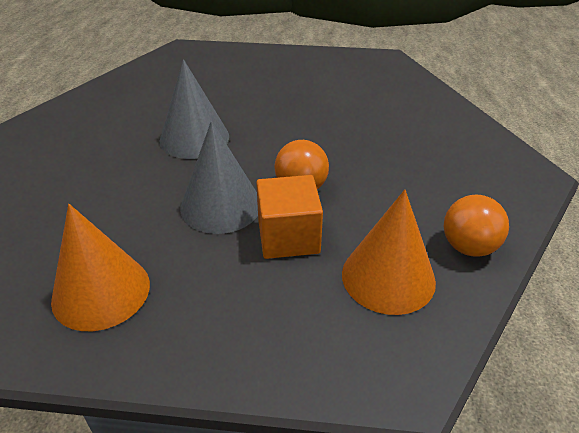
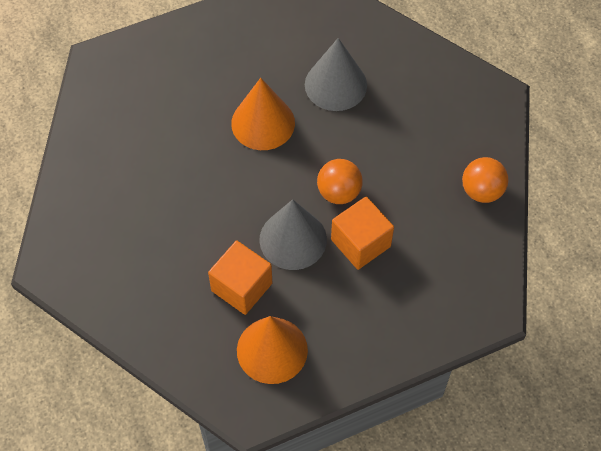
camera: 30 degrees left, 20 degrees up
(132, 222) = (241, 287): none -> orange cube
(194, 138) = (215, 180): grey cone -> grey cone (335, 84)
(388, 277) = (444, 243): orange cone -> orange cone (263, 123)

